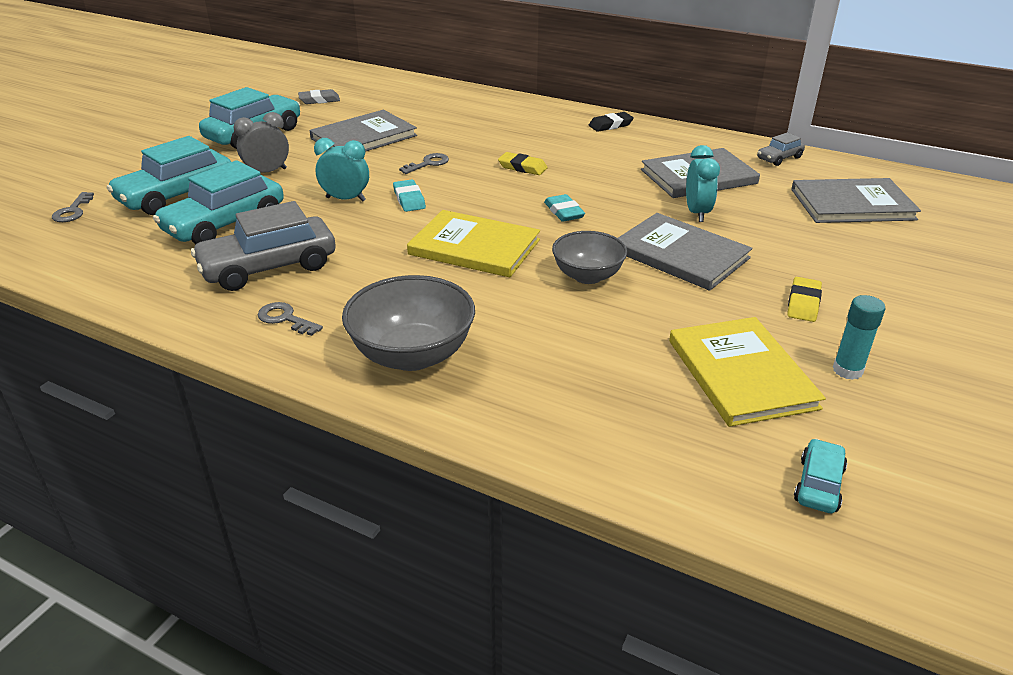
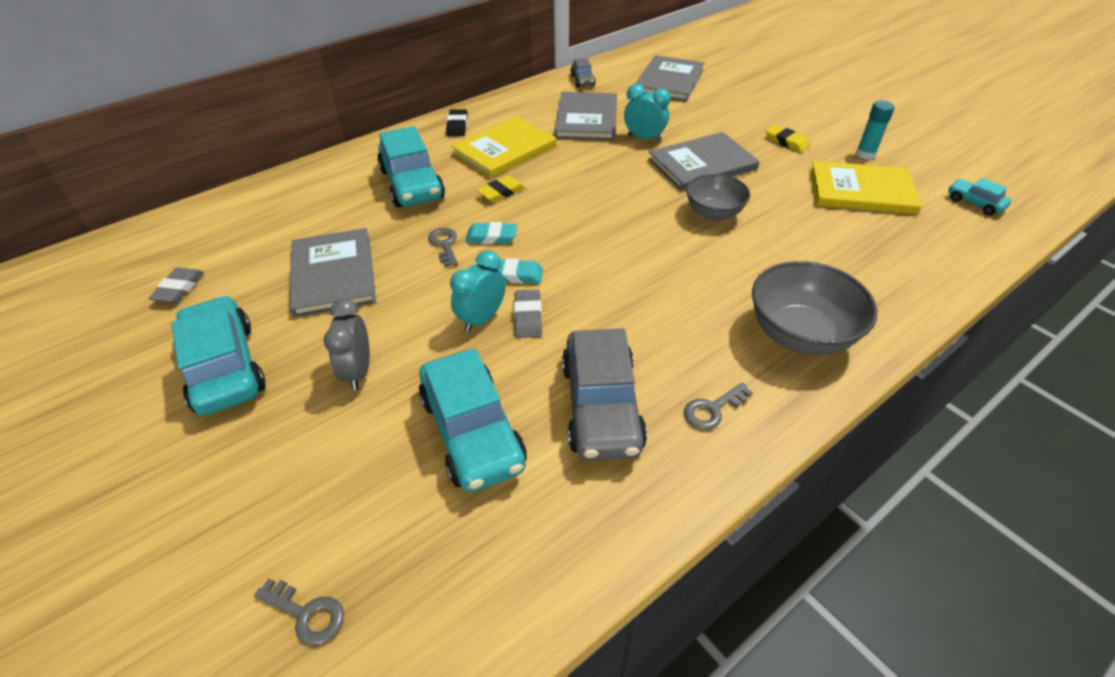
camera: 65 degrees left, 10 degrees up
(177, 195) = (353, 473): turquoise car -> turquoise car (412, 184)
(359, 216) = (528, 317): none -> grey eraser
(474, 247) = (636, 257): yellow book -> yellow book (504, 150)
(564, 212) = (602, 194): turquoise eraser -> turquoise eraser (491, 237)

